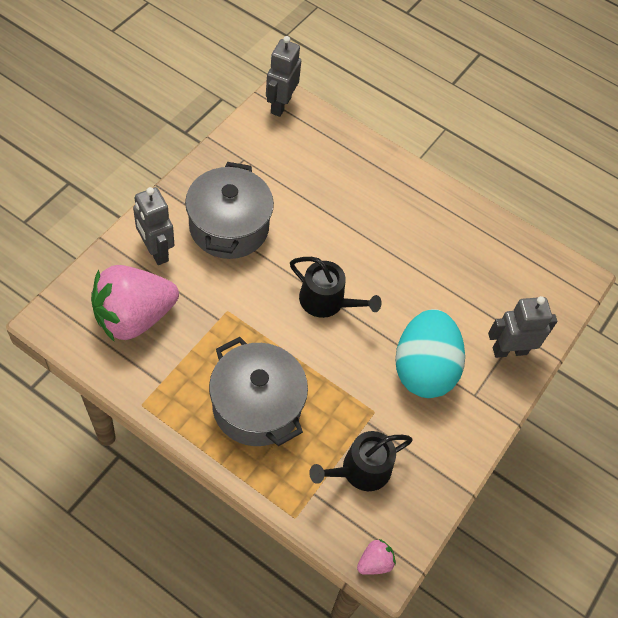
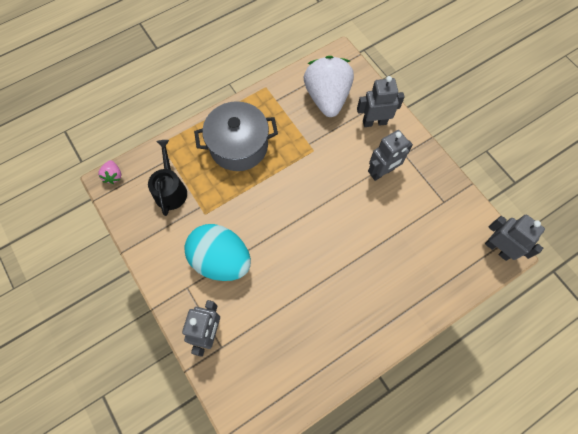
camera: 120 degrees right, 10 degrees up
(134, 317) = (327, 97): pink strawberry -> white strawberry
(229, 227) = (382, 172): grey pot -> grey robot
(327, 301) = (299, 215): black watering can -> none

